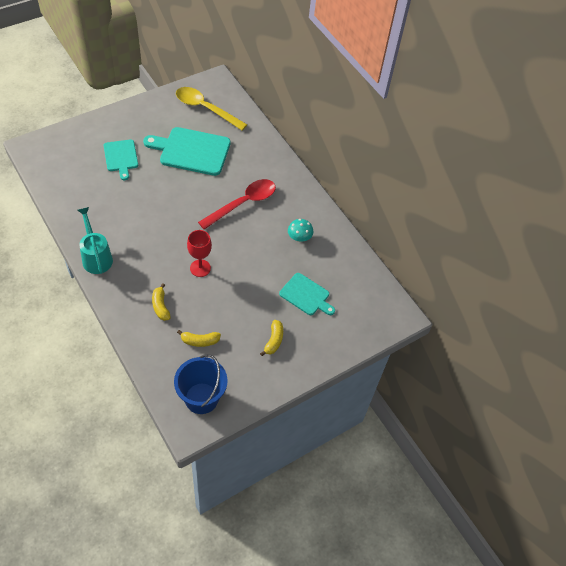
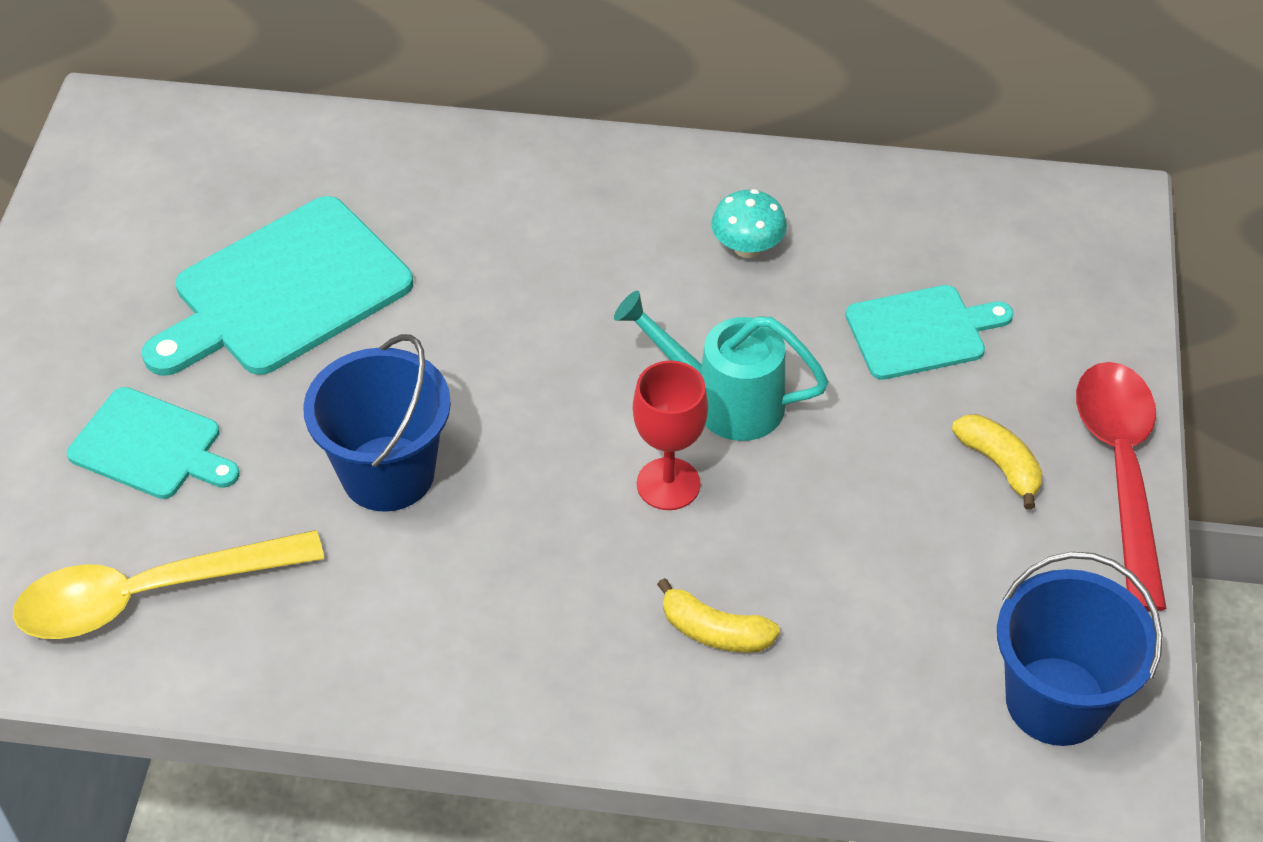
camera: 45 degrees left, 5 degrees down
(96, 257) = (433, 686): turquoise watering can -> turquoise watering can (725, 401)
(152, 208) = (388, 473): none -> blue bucket
(200, 341) = (886, 609): yellow banana -> none
(205, 108) = (176, 187): yellow spoon -> yellow spoon (148, 595)
(243, 203) = (549, 288): red spoon -> red spoon (1121, 471)

